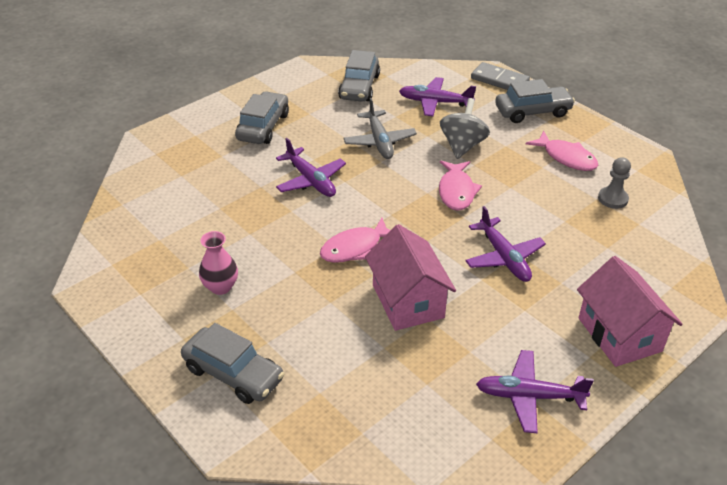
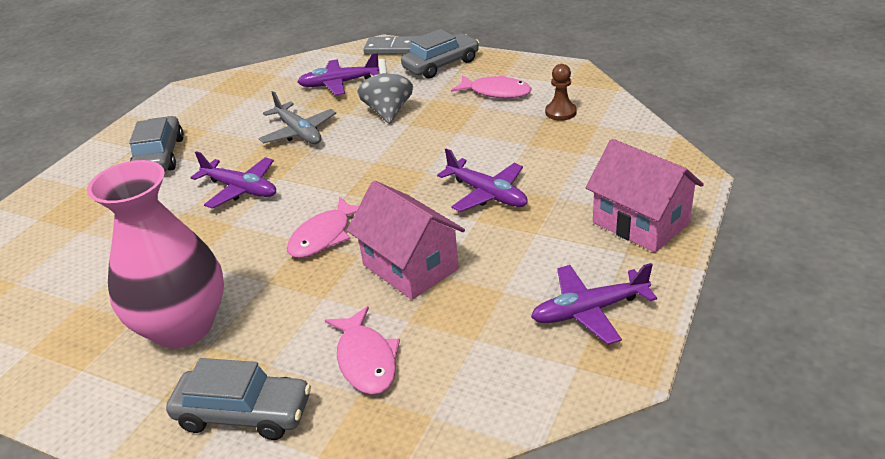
camera: 20 degrees left, 5 degrees down
(220, 287) = (183, 327): pink vase -> pink vase, size x2.18
(359, 87) = (251, 92): grey car -> none
(456, 191) = (404, 152): pink fish -> pink fish (366, 360)
(612, 199) = (560, 112): grey pawn -> brown pawn

